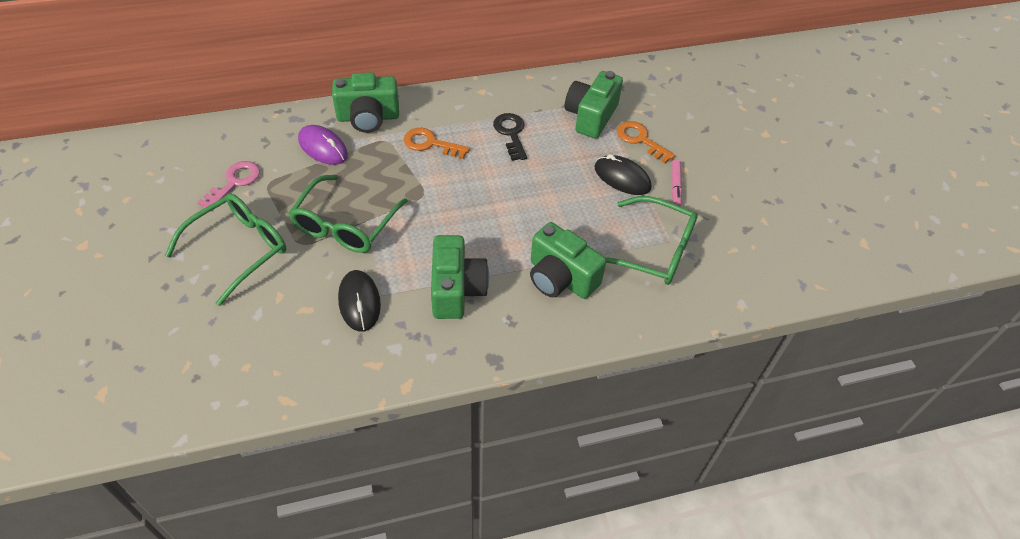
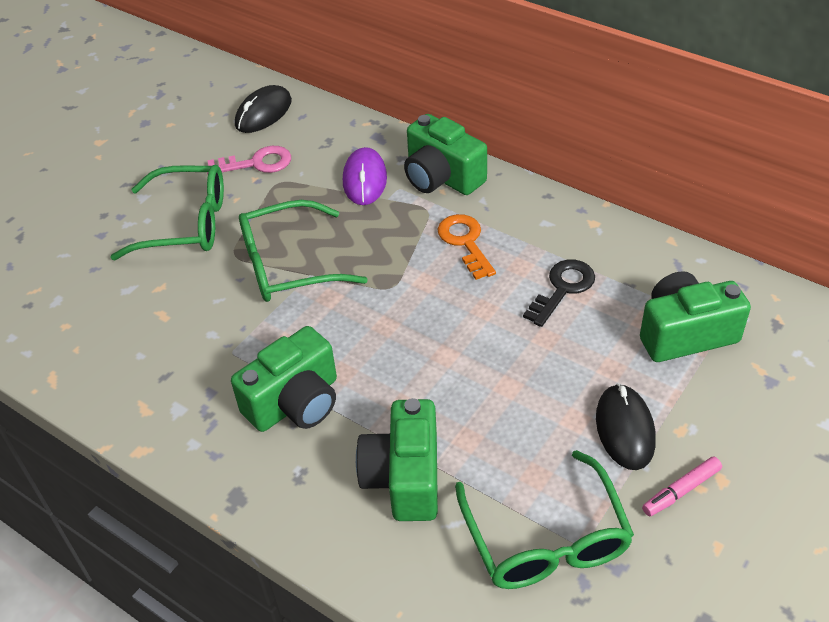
camera: 55 degrees right, 5 degrees down
(359, 302) = (206, 344): black mouse -> black mouse (263, 113)
(640, 140) = (712, 404): orange key -> none

